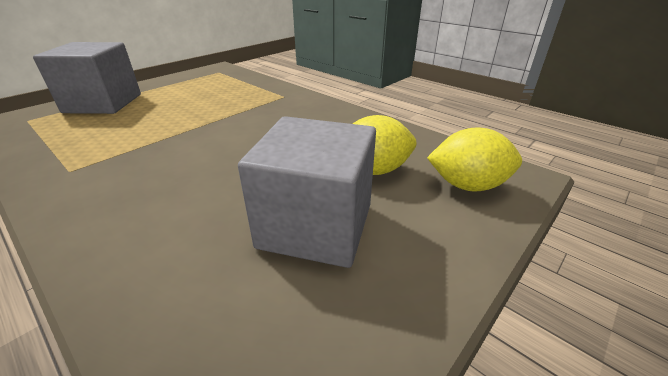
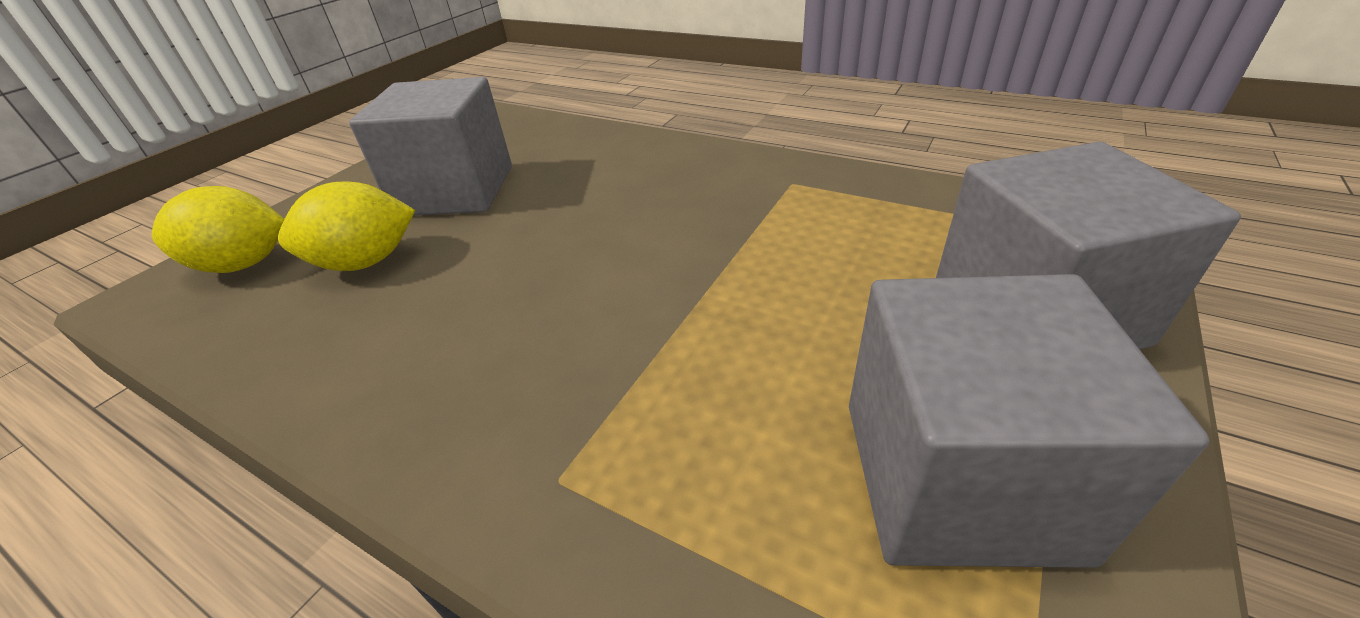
camera: 170 degrees right, 5 degrees up
(188, 86) = (957, 477): none -> grey cube

